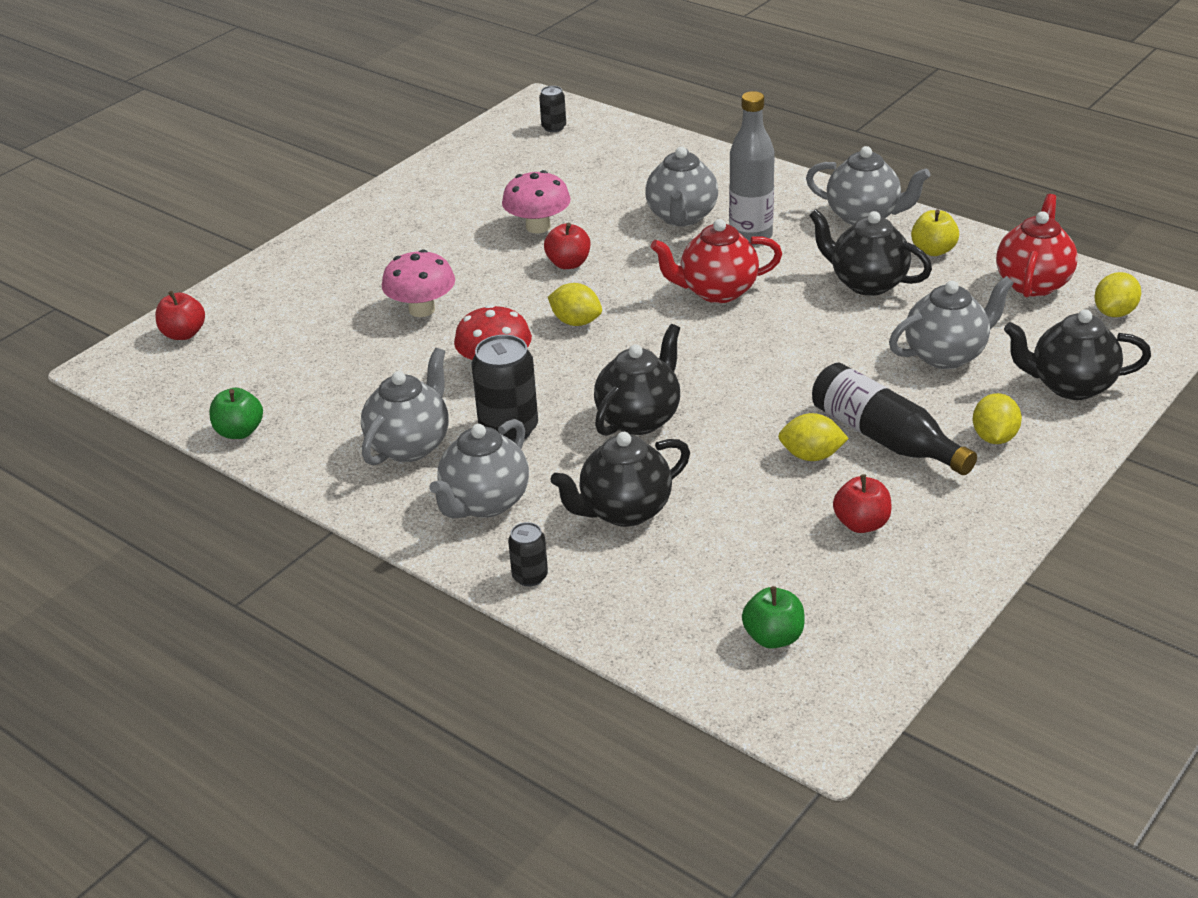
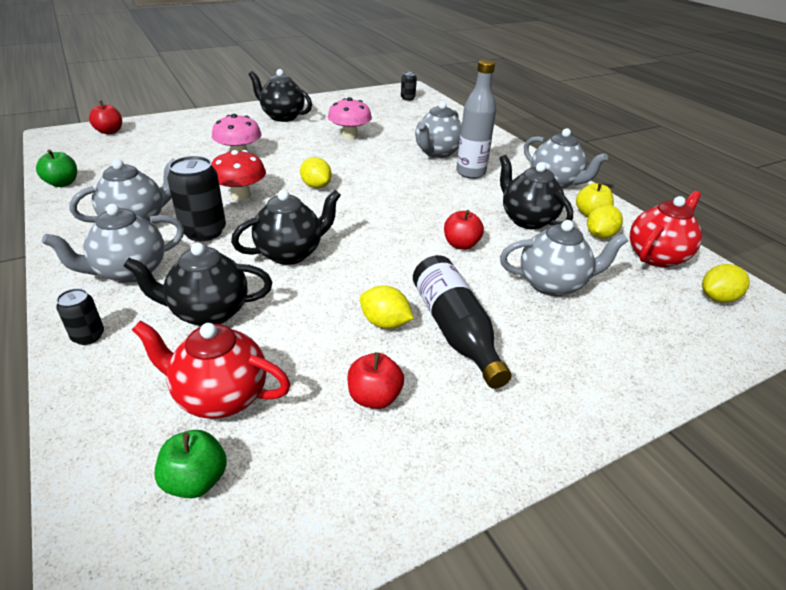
camera: 20 degrees right, 0 degrees up
(568, 264) = (346, 157): red apple -> red apple (461, 244)
(717, 291) = (420, 195): red teapot -> red teapot (220, 397)
(994, 437) = (549, 363): yellow lemon -> yellow lemon (599, 235)
(1070, 386) = (646, 343): black teapot -> black teapot (282, 117)

